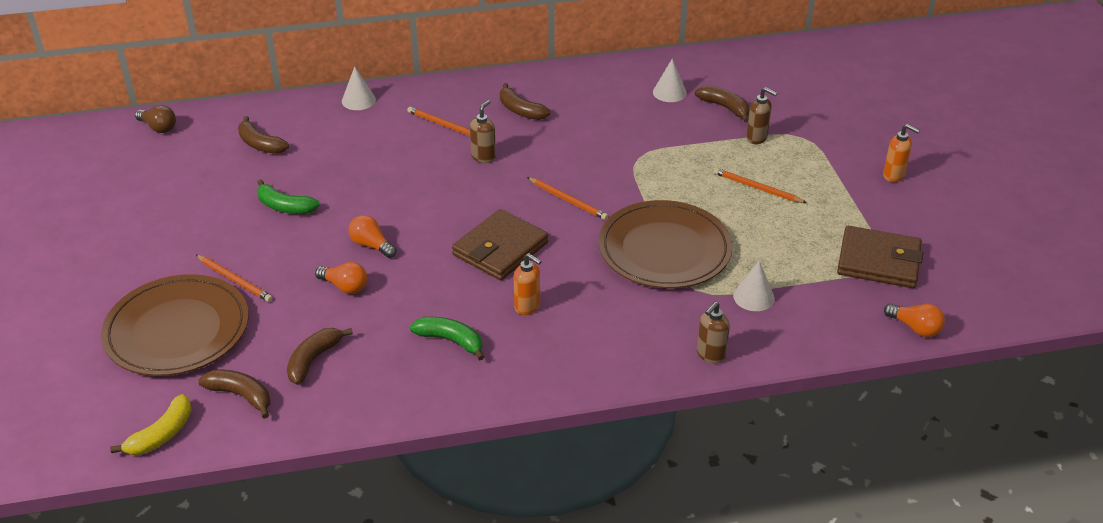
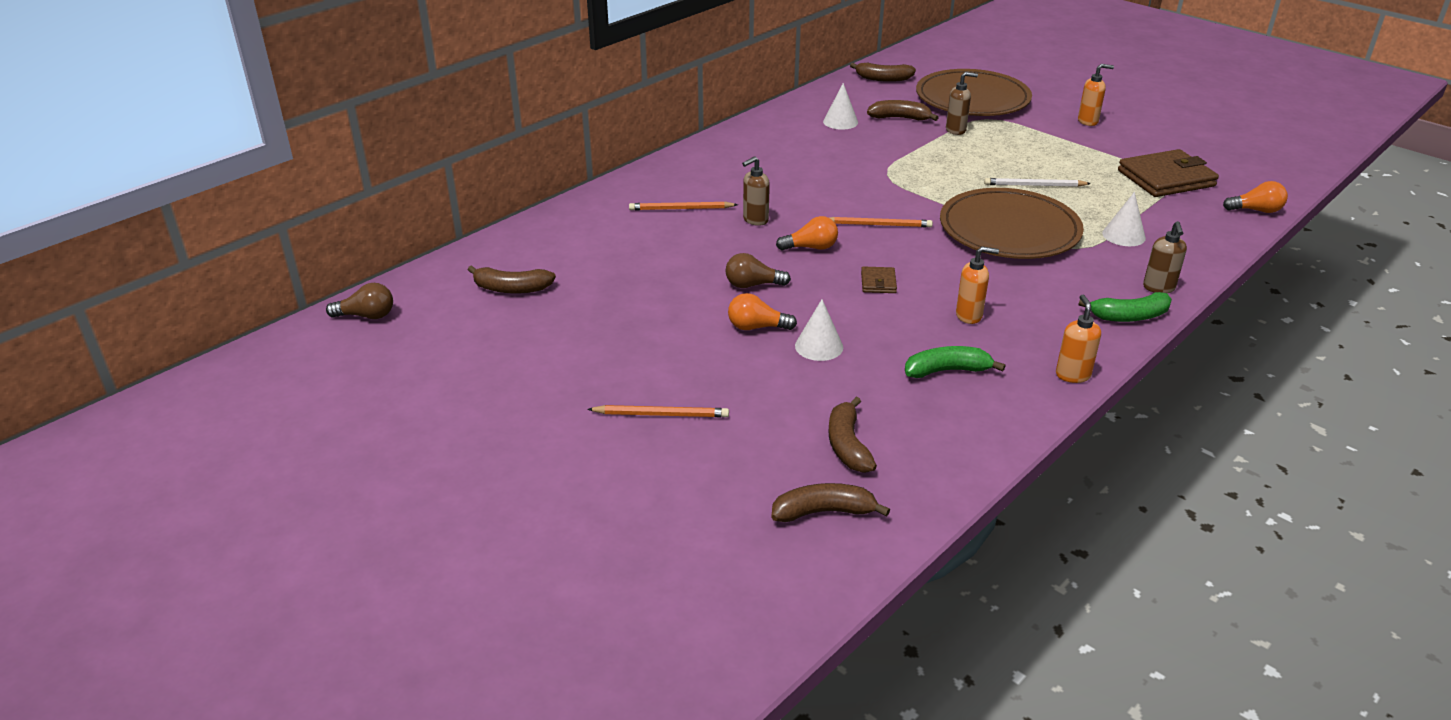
camera: 35 degrees left, 5 degrees down
(162, 434) = (795, 591): yellow banana -> none
(177, 330) = (666, 487): brown plate -> brown plate (972, 99)
(285, 207) = (619, 330): green banana -> green banana (1129, 316)
(345, 286) = (783, 371): orange light bulb -> orange light bulb (811, 247)
(358, 100) = (564, 217): white cone -> white cone (819, 346)
(411, 211) = (752, 285): none -> brown light bulb
(483, 157) = (755, 220): brown soap dispenser -> brown soap dispenser turned 120 degrees counterclockwise
(500, 249) = (878, 282): brown wallet -> brown wallet, size x0.46
(520, 110) = (734, 174): brown banana -> brown banana (883, 79)
(534, 389) = (1072, 375): none -> orange soap dispenser
(747, 218) = (1034, 185): none -> white pencil
(757, 188) = (1009, 163): orange pencil -> none

